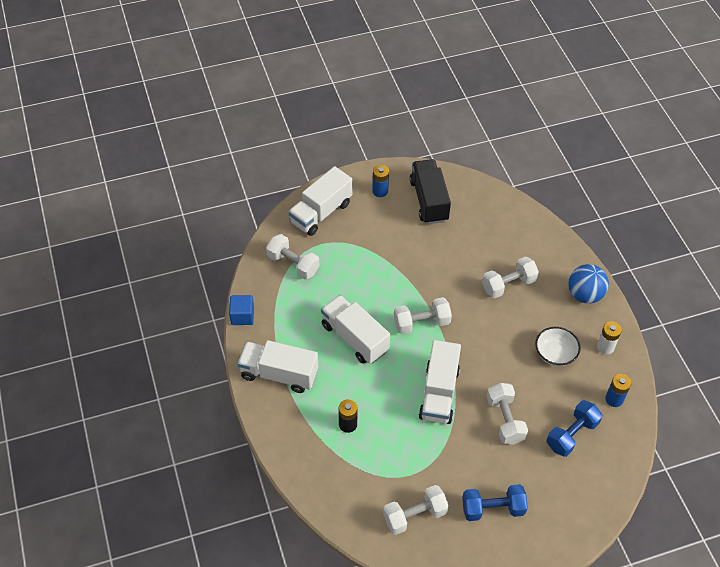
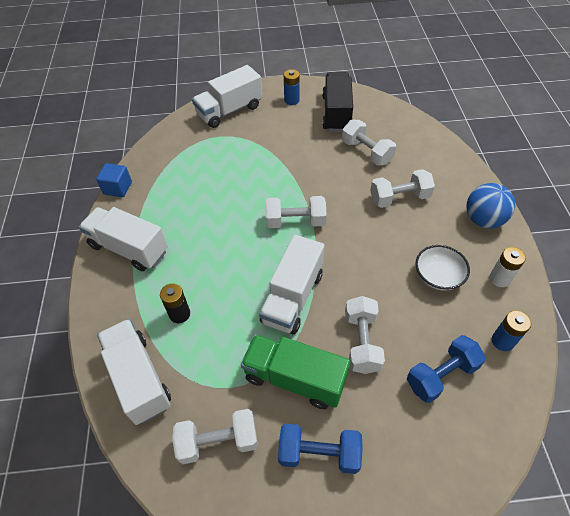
camera: 15 degrees right, 0 degrees up
(293, 264) = (186, 150): white dumbbell -> white dumbbell (366, 152)
(354, 338) = (220, 225): white truck -> white truck (139, 378)
(459, 459) = (294, 379): none -> green truck

